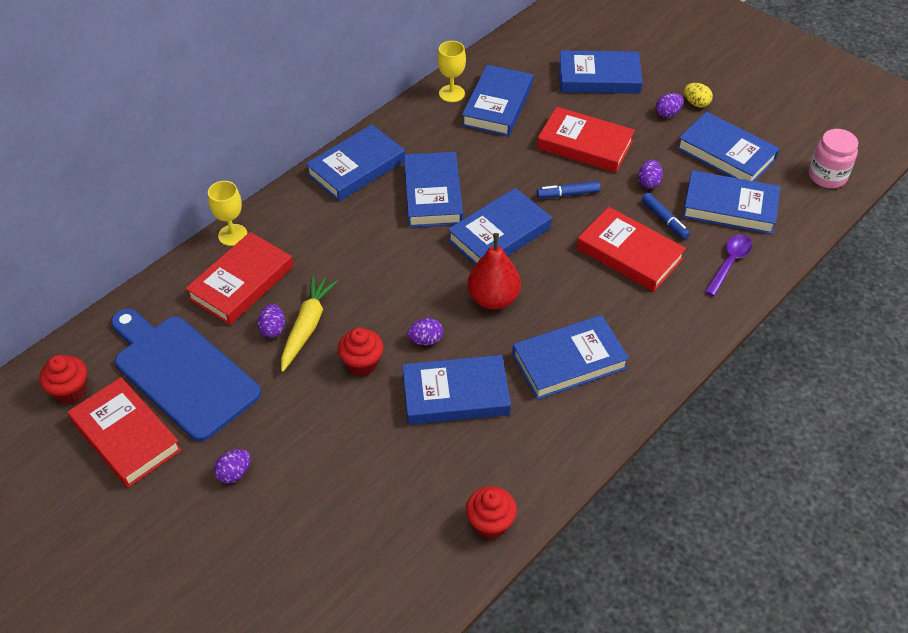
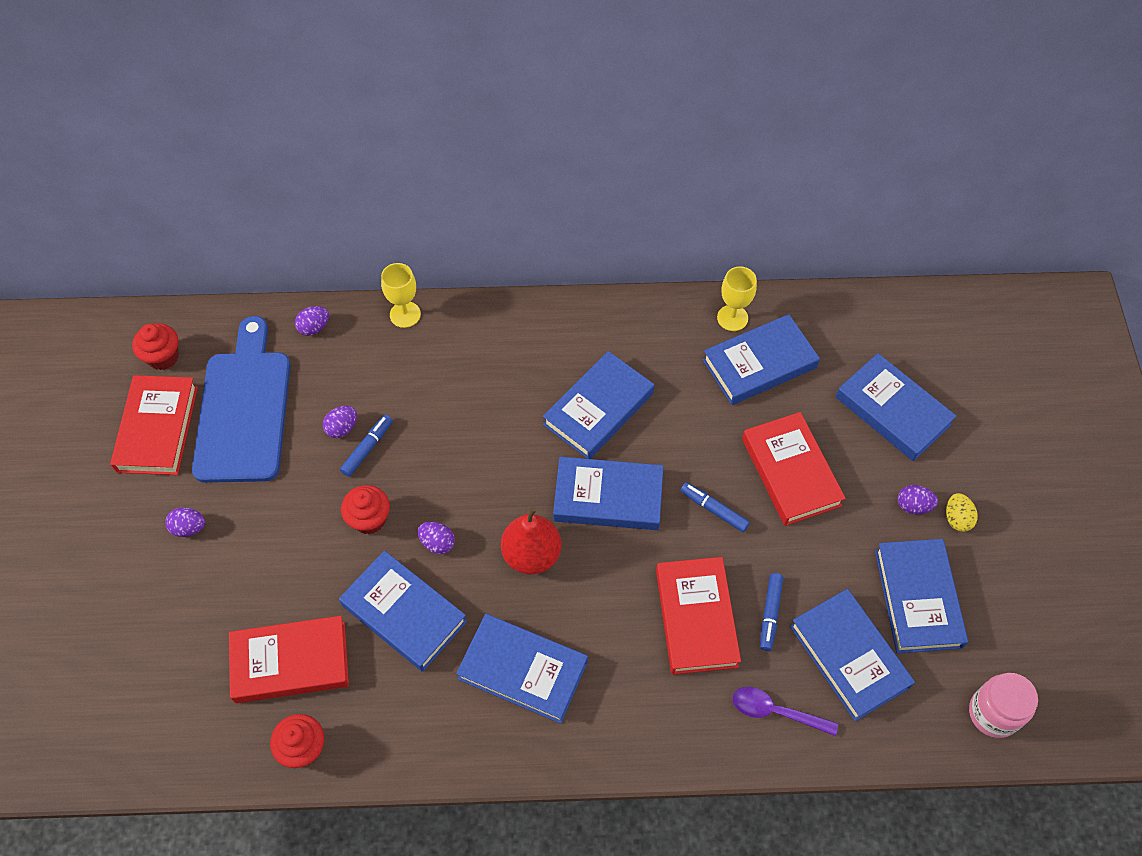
camera: 45 degrees right, 10 degrees up
(241, 283) = (365, 365): red book -> red book (290, 662)
(307, 326) = (367, 448): yellow carrot -> blue marker
(356, 168) = (566, 329): blue book -> none
(649, 182) = (803, 563): purple egg -> purple egg (314, 328)
(729, 263) = (776, 712): purple spoon -> purple spoon turned 150 degrees counterclockwise

